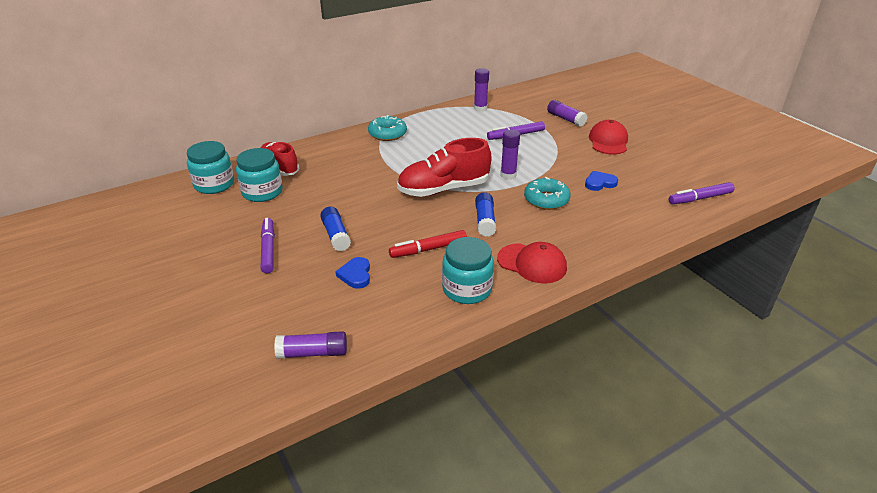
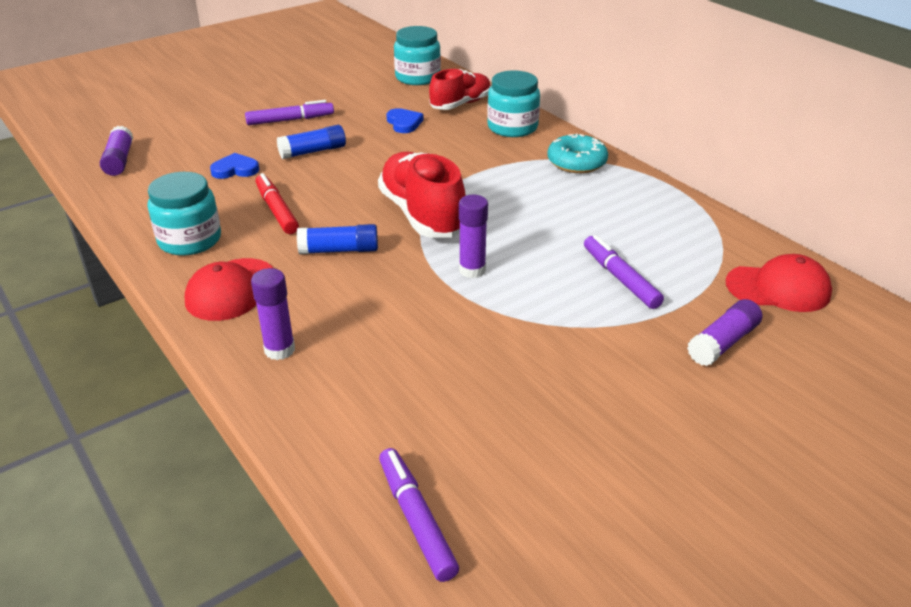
camera: 85 degrees right, 0 degrees up
(262, 192) = (404, 102): turquoise jar -> turquoise jar (512, 127)
(480, 108) = (713, 239): purple glue stick -> purple glue stick (279, 350)
(546, 200) = (399, 307): turquoise donut -> none
(599, 183) = (461, 372): blue heart -> blue heart (404, 123)
(608, 141) = (641, 399): red cap -> red cap (778, 288)

